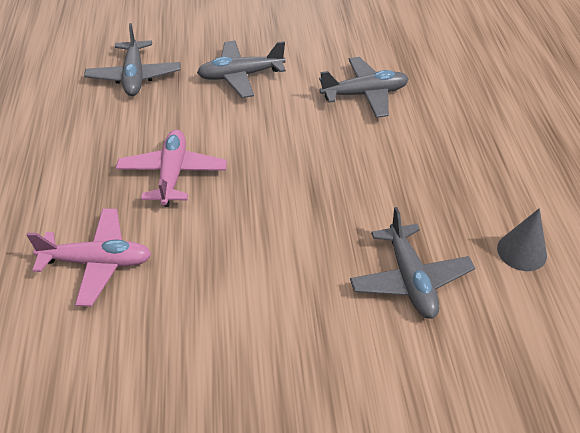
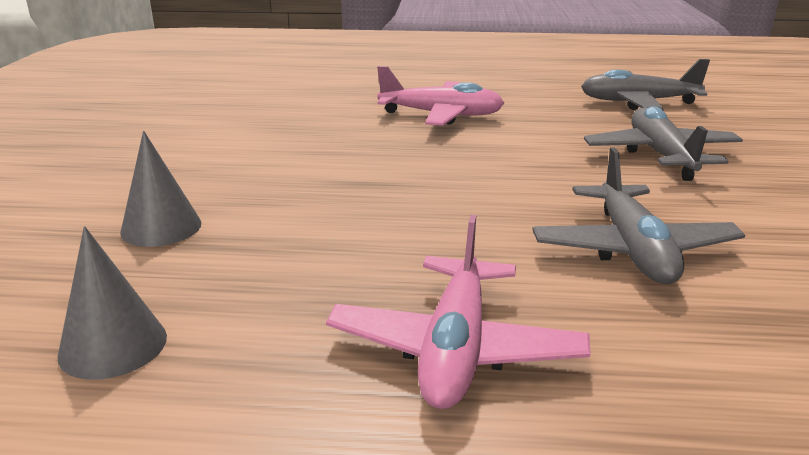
camera: 100 degrees right, 20 degrees down
(97, 262) = (326, 89): pink plane -> pink plane (455, 348)
(410, 279) = (161, 227): grey plane -> grey cone

